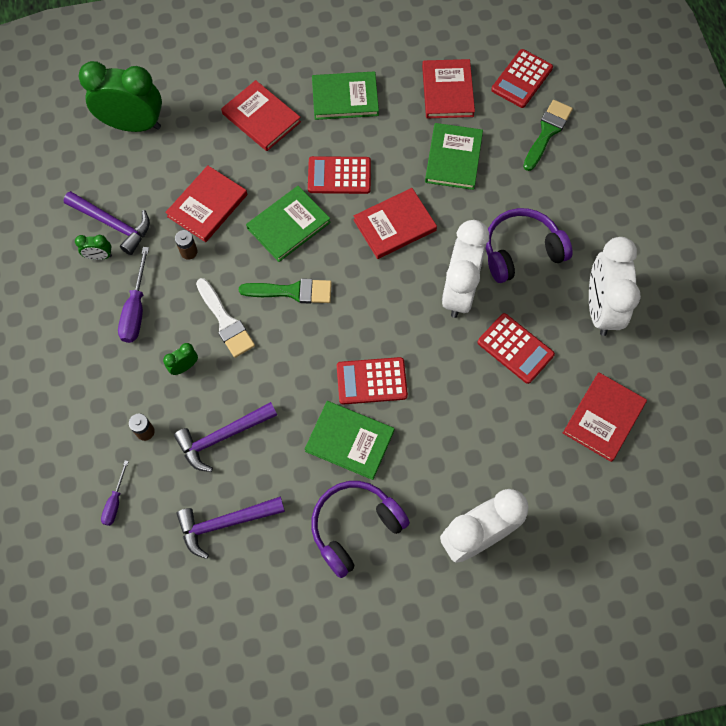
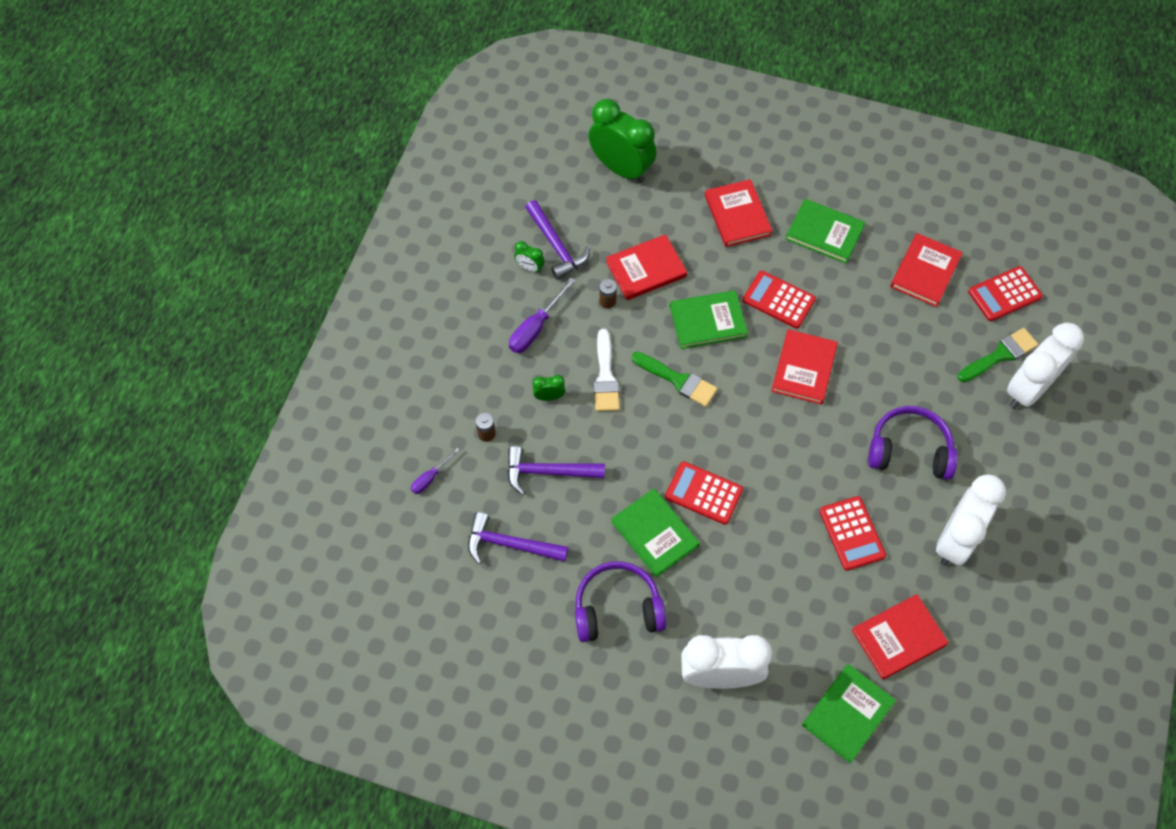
camera: 30 degrees right, 5 degrees down
(394, 225) = (804, 368): red book -> red book turned 75 degrees counterclockwise
(453, 158) = (894, 335): green book -> green book (847, 713)
(459, 291) = (829, 456): white clock -> white clock (1028, 389)

